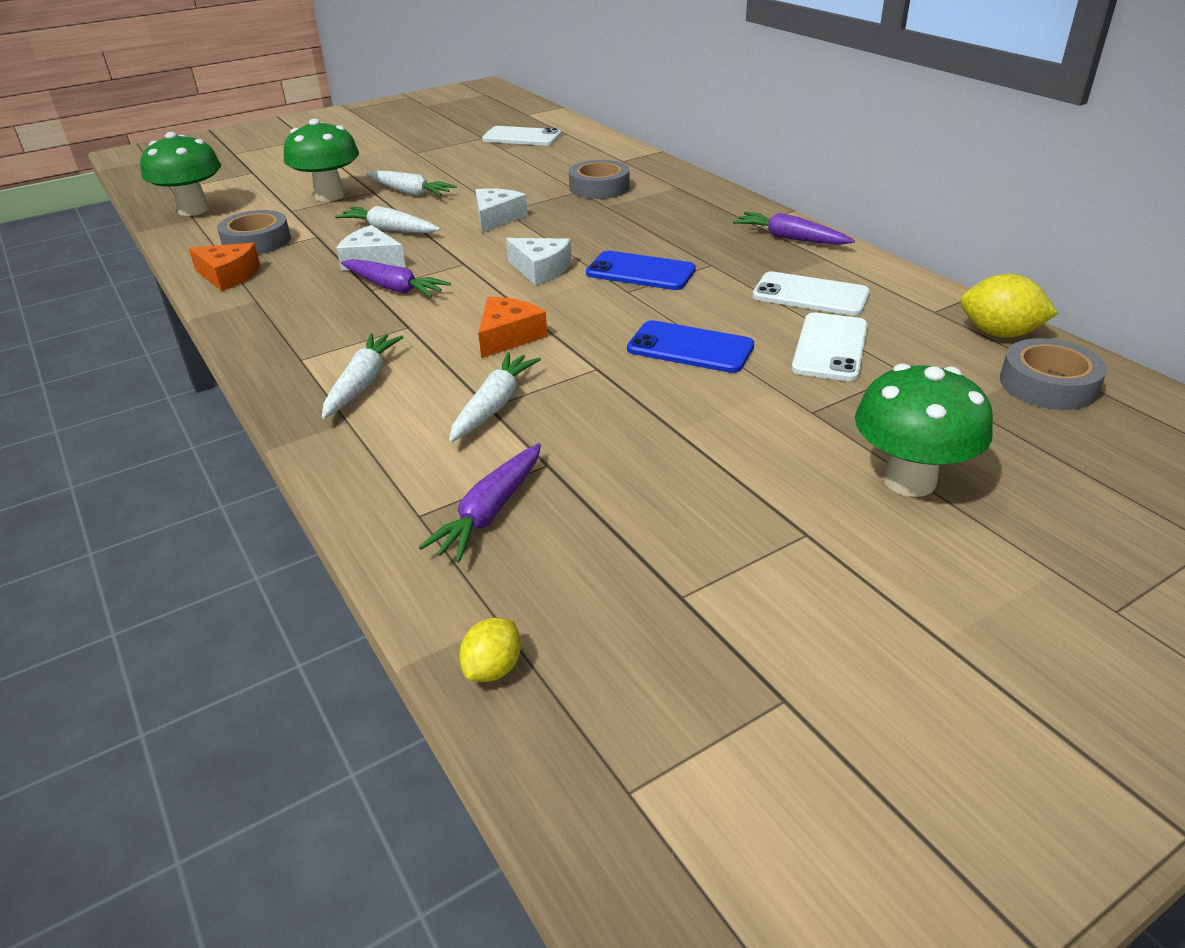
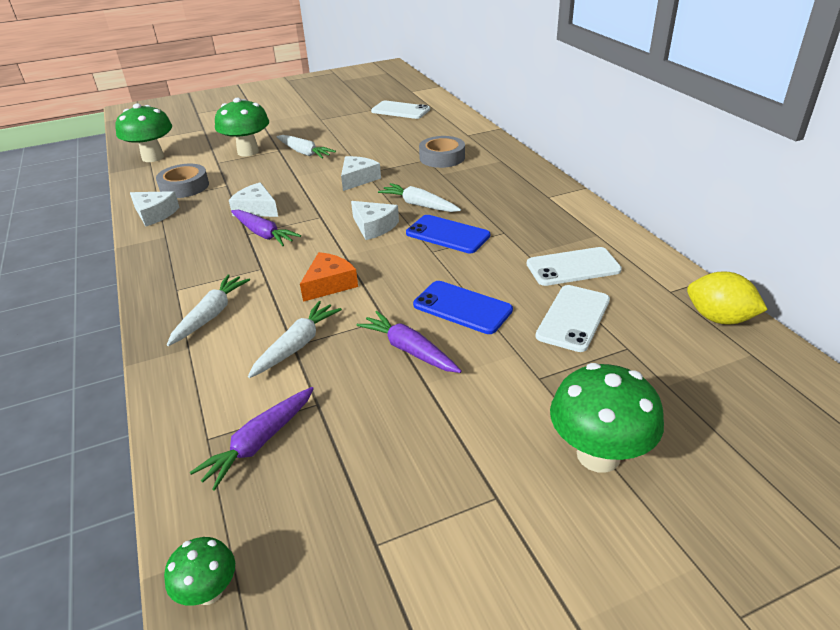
camera: 10 degrees right, 0 degrees up
(228, 276) = (155, 214): orange cheese -> white cheese
(390, 229) = (279, 183): white carrot -> white carrot (419, 205)
(493, 668) = (209, 592): yellow lemon -> green mushroom
(790, 238) = (574, 213): purple carrot -> purple carrot (409, 350)
(810, 295) = (573, 267): white phone -> white phone turned 45 degrees counterclockwise
(1048, 384) = (746, 373): grey tape -> none

